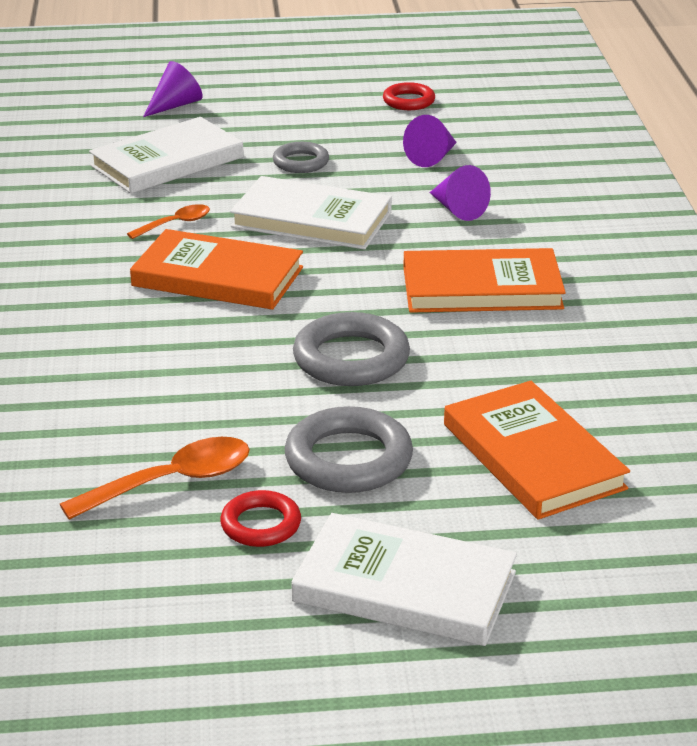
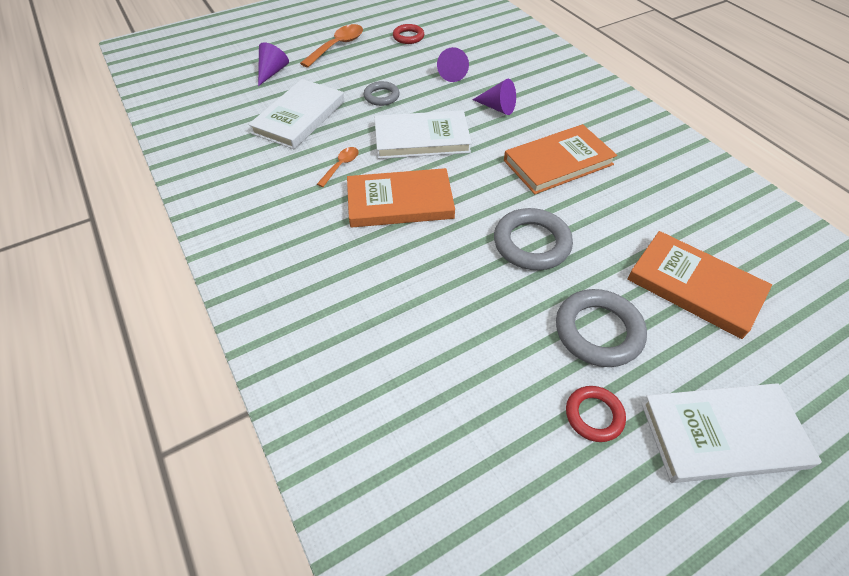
camera: 25 degrees left, 20 degrees up
(172, 482) = (508, 399): orange spoon -> orange spoon (337, 46)

